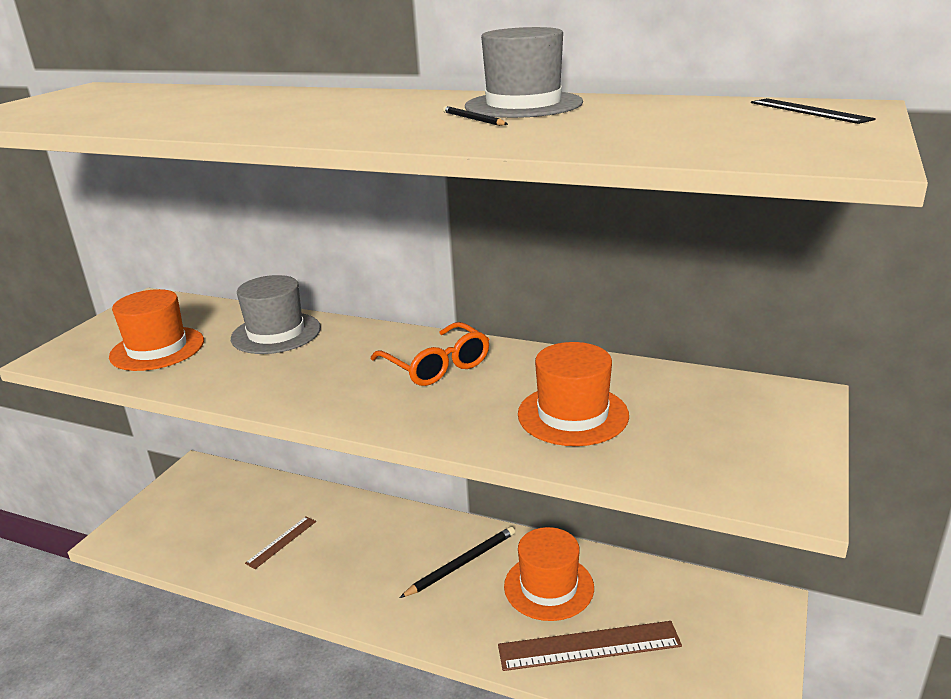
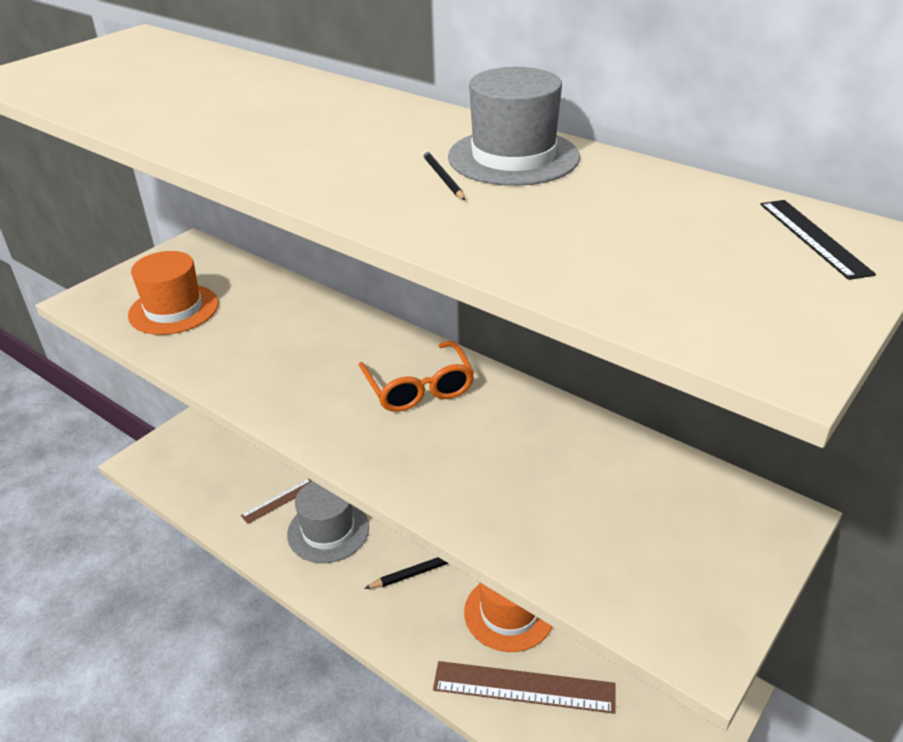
camera: 15 degrees right, 10 degrees up
(276, 333) = (285, 312): grey hat -> grey hat (328, 531)
(573, 415) = (524, 483): orange hat -> none

